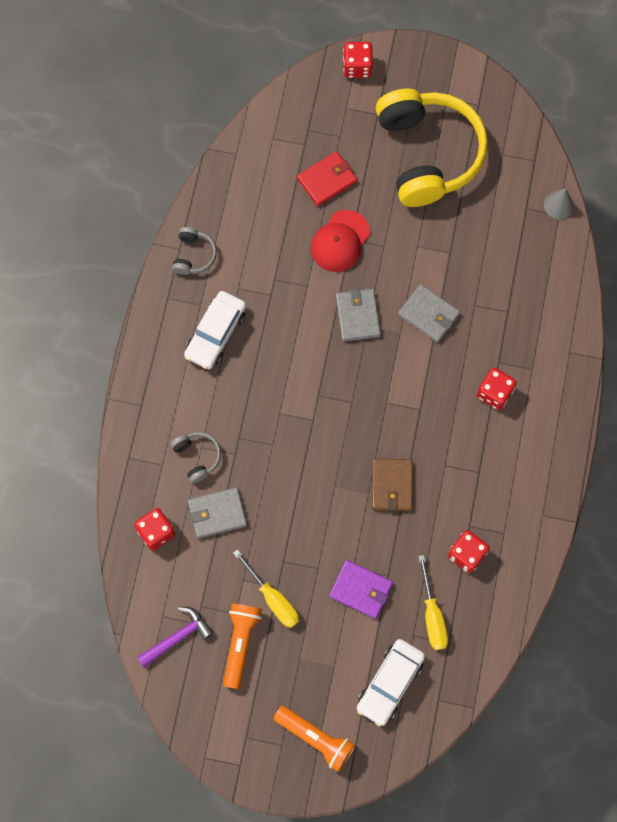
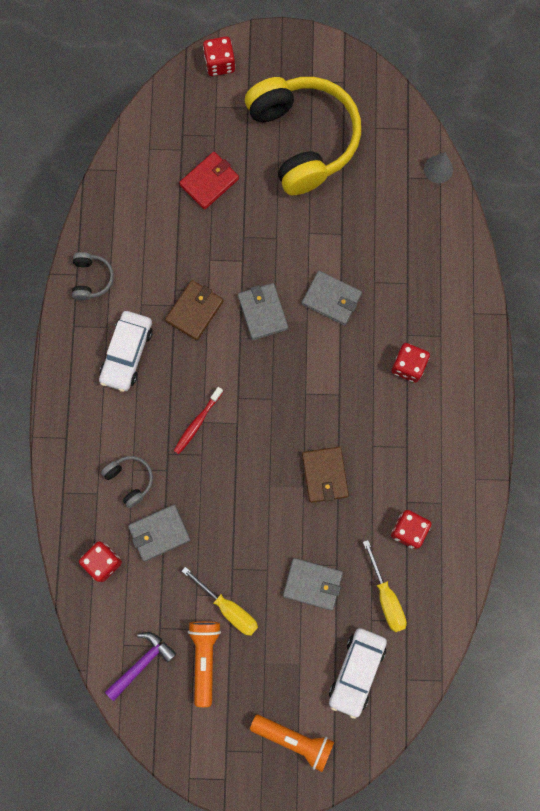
camera: 10 degrees left, 5 degrees up
(273, 413) = (197, 423): none -> red toothbrush
(290, 303) = (194, 311): none -> brown wallet
(340, 241) = (233, 240): red cap -> none
(361, 590) = (312, 584): purple wallet -> grey wallet

